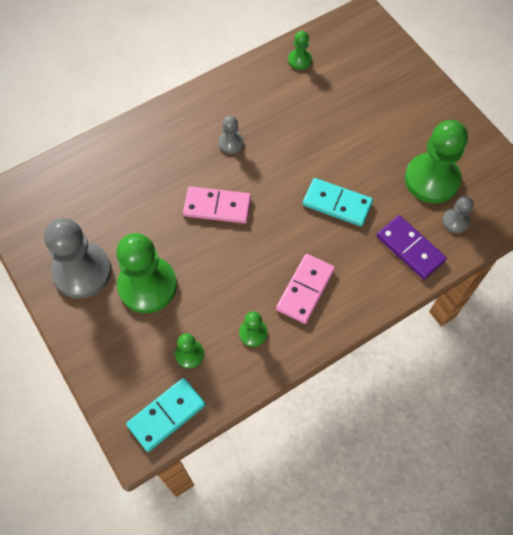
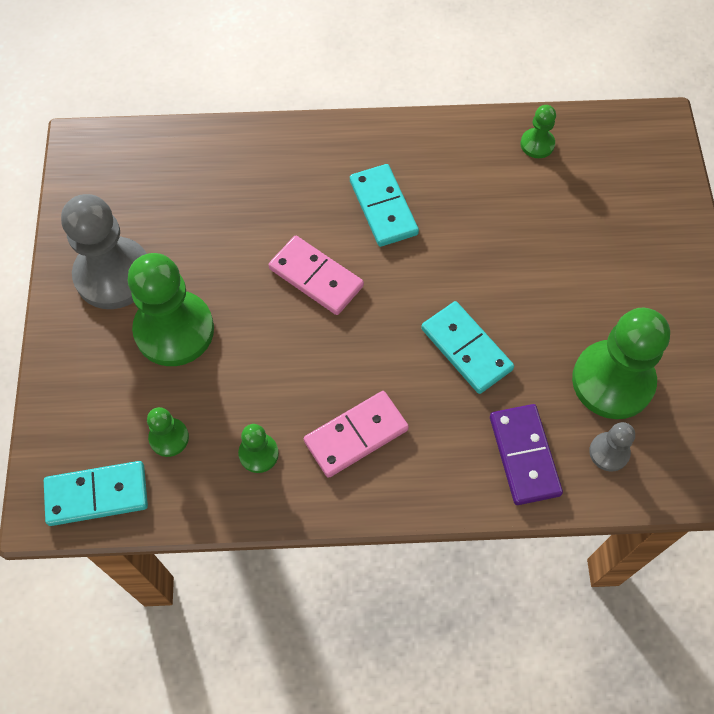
camera: 30 degrees right, 0 degrees up
(231, 143) = (383, 207): grey pawn -> turquoise domino

